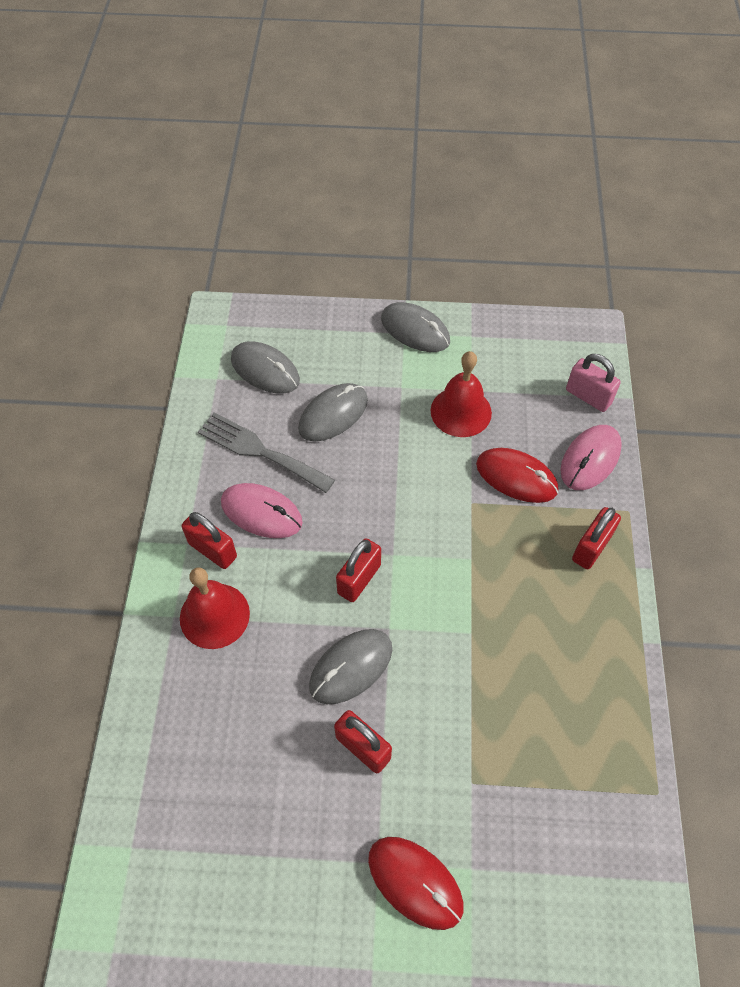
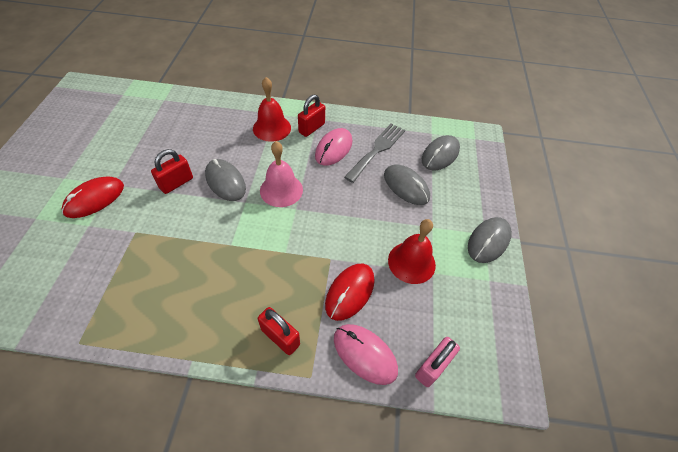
camera: 90 degrees right, 5 degrees down
(359, 579) = (281, 190): red padlock -> pink bell

